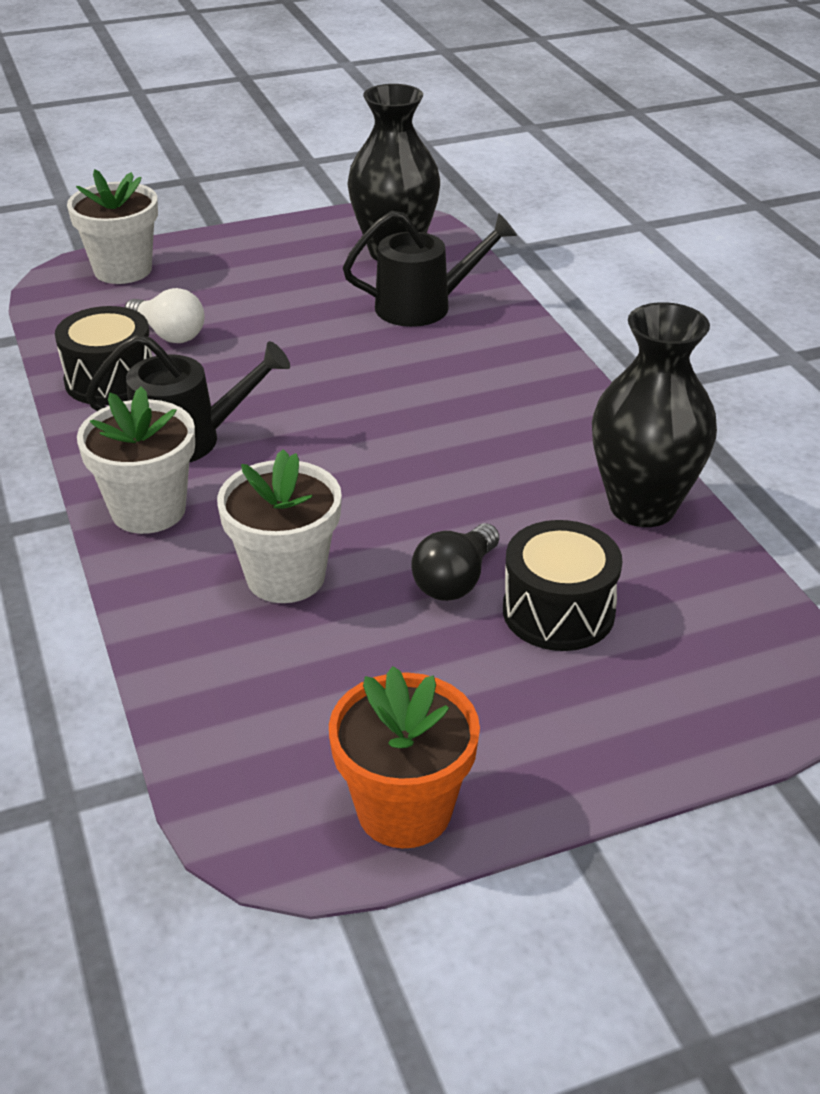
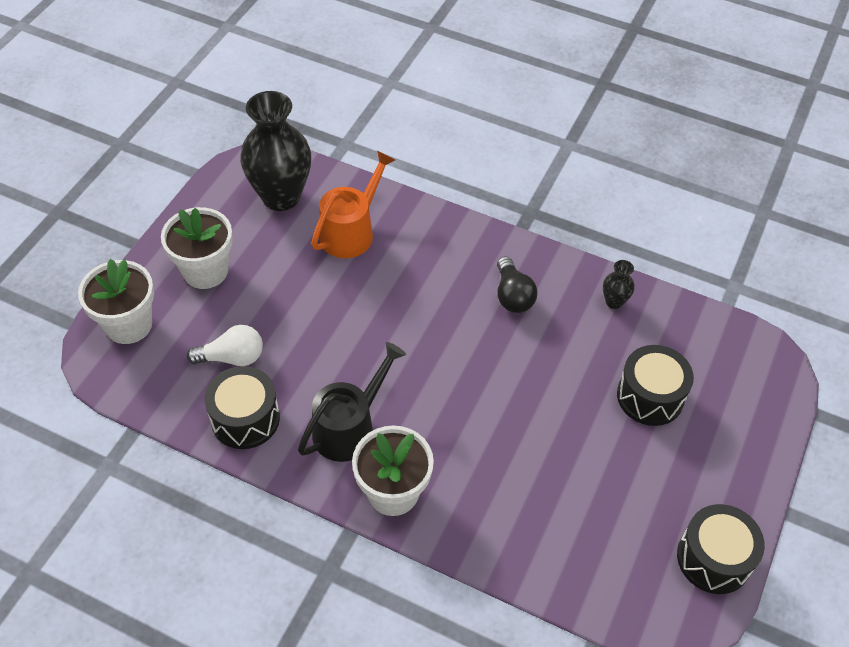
camera: 45 degrees left, 15 degrees up
(285, 577) = (513, 477): white flower pot -> white flower pot (205, 271)
(404, 810) = (713, 558): orange flower pot -> black drum
(423, 306) = (351, 232): black watering can -> orange watering can
(455, 580) = (589, 414): black light bulb -> black light bulb (512, 296)
(642, 507) = (614, 302): black vase -> black vase, size x0.43

